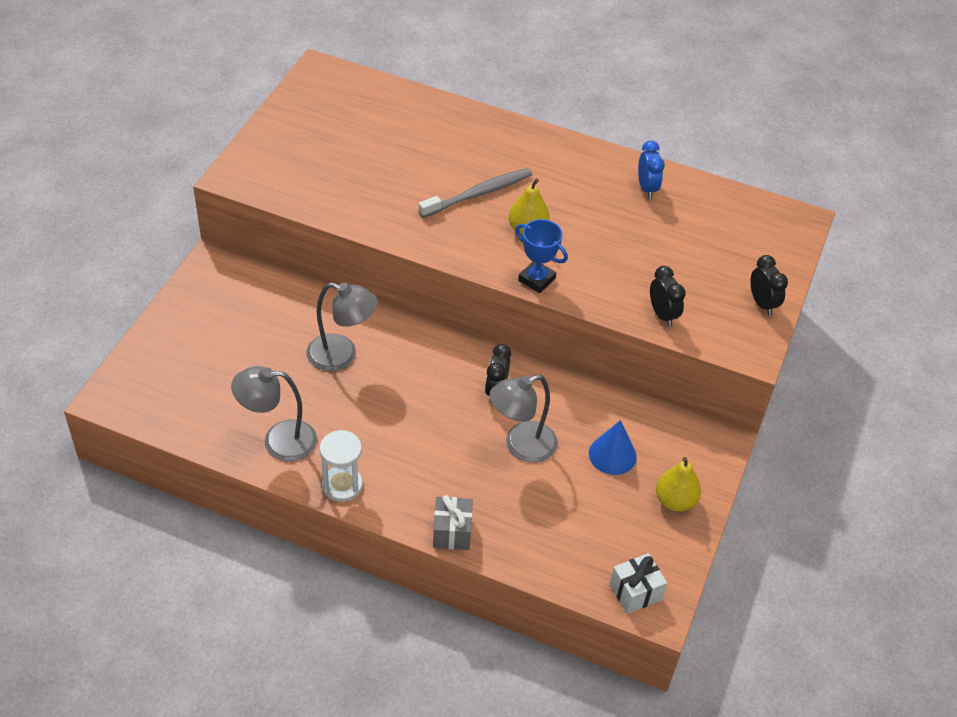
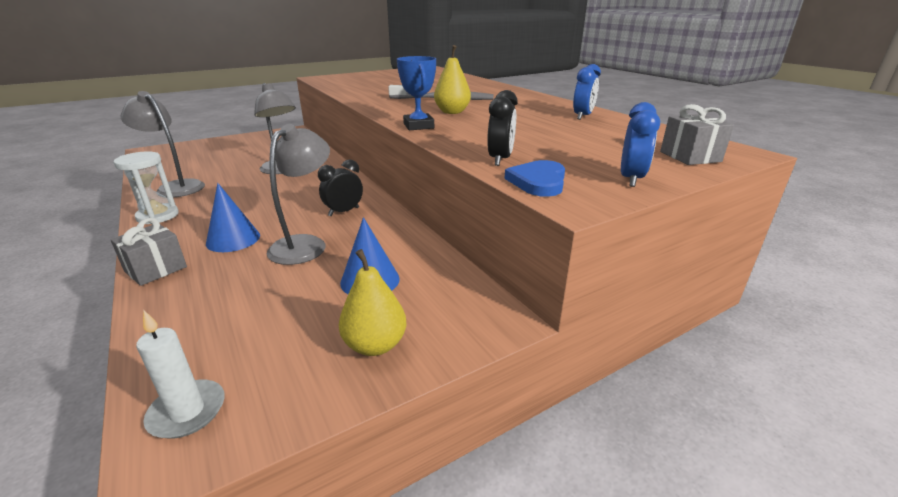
camera: 40 degrees right, 20 degrees down
(457, 473) = (233, 239): none -> blue cone
(521, 446) = (305, 244): grey lamp -> grey lamp turned 105 degrees clockwise
(635, 592) = (187, 411): white gift -> white candle
(714, 336) = (538, 181): none -> blue heart
(762, 304) = (631, 179): black clock -> blue clock
(774, 245) = (690, 156): none -> grey gift

